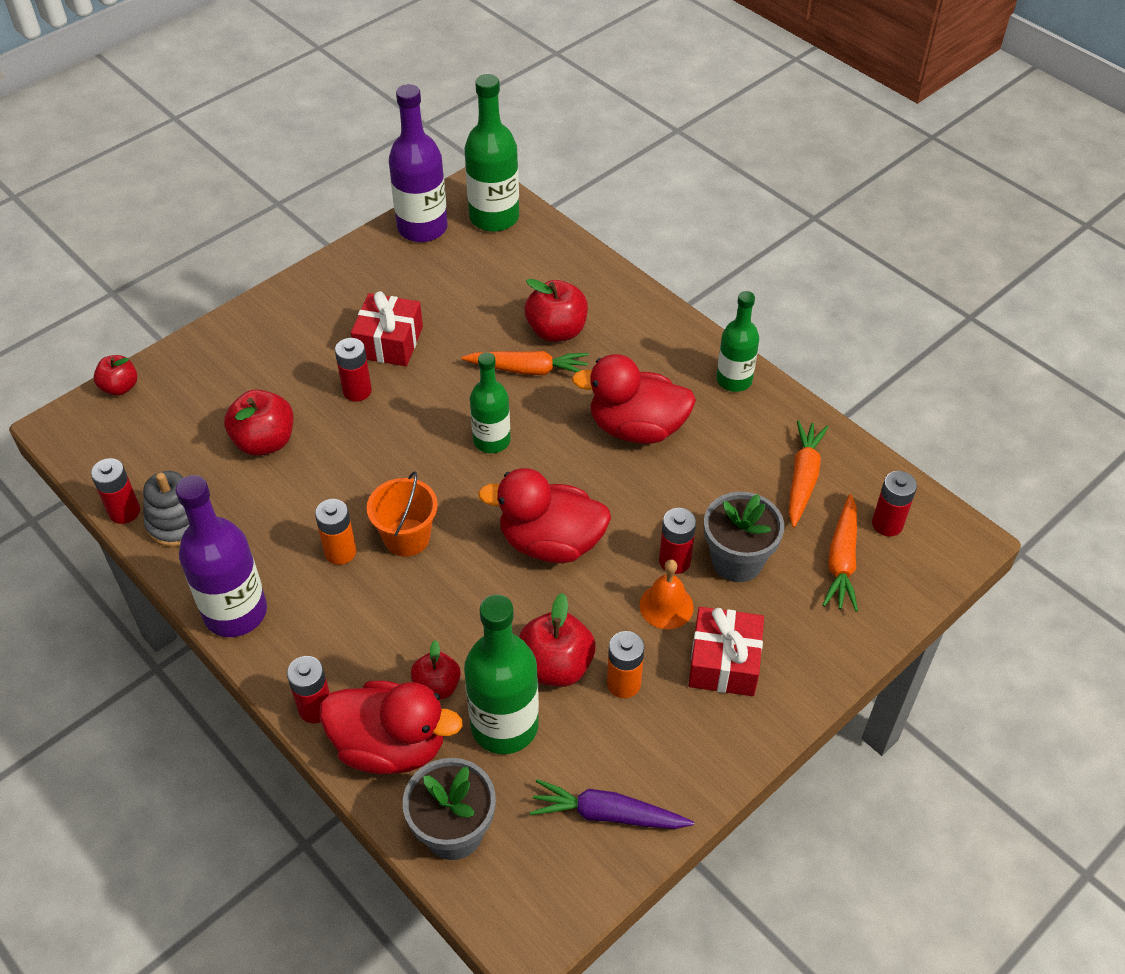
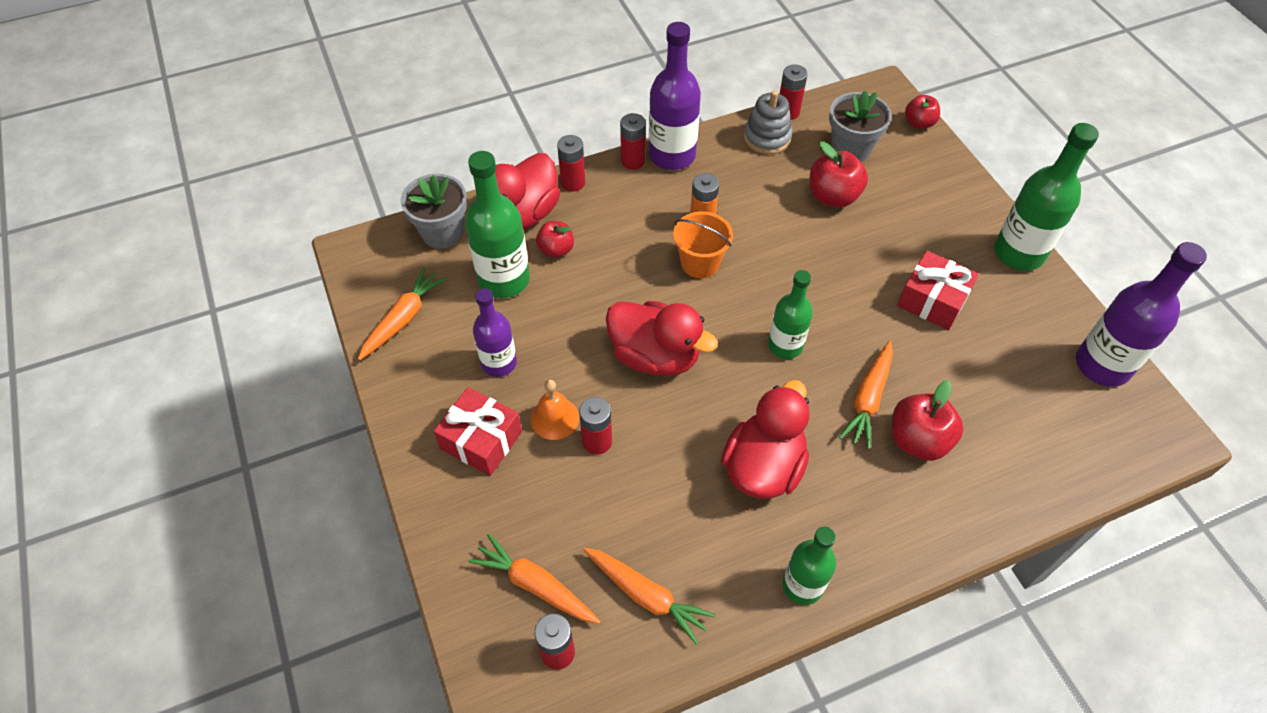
camera: 110 degrees right, 5 degrees up
(357, 391) = (874, 265): red battery -> red battery (633, 161)
(494, 217) = (1114, 435): green bottle -> green bottle (1018, 253)
(550, 543) = (655, 356): red duck -> red duck turned 90 degrees clockwise
(556, 666) = (536, 324): red apple -> none
(608, 814) = (403, 319): purple carrot -> orange carrot
(623, 683) = (499, 363): orange battery -> purple bottle
(737, 561) = (575, 492): grey flower pot -> grey flower pot (850, 149)

